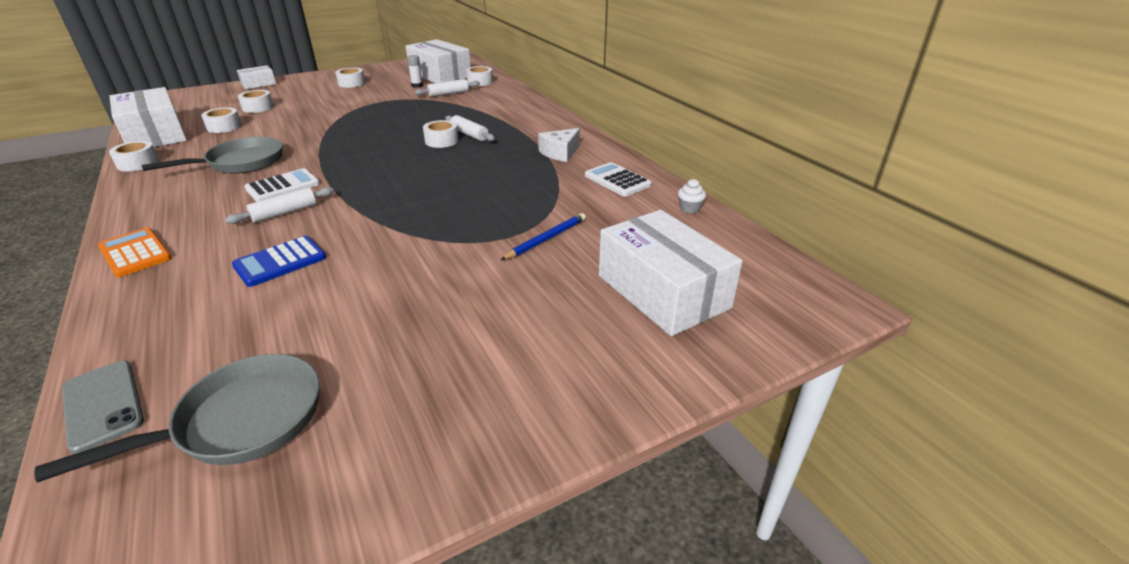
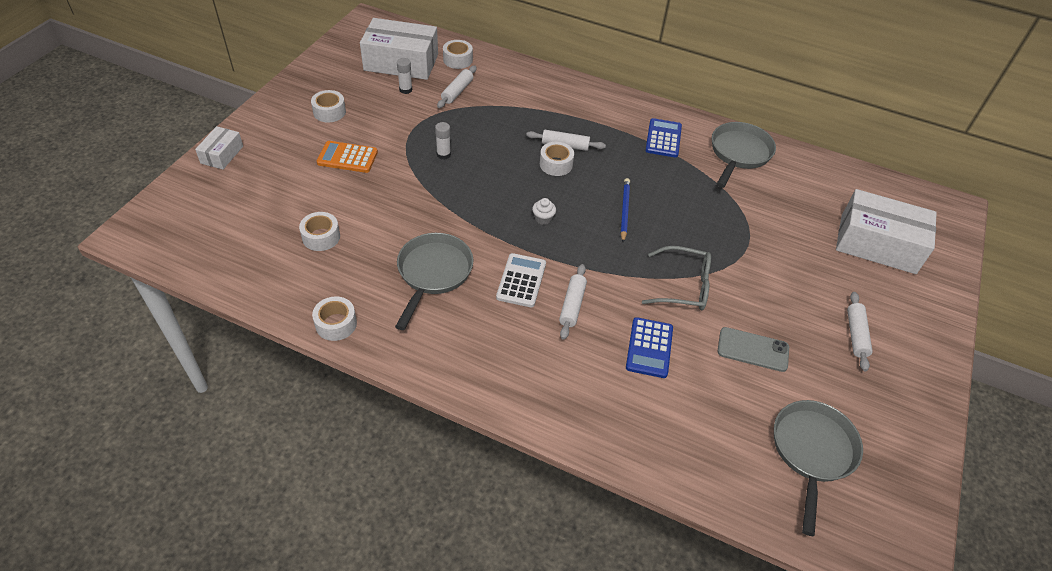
camera: 40 degrees left, 15 degrees up
(103, 405) = (733, 495): grey phone -> grey phone (753, 349)
(135, 253) = (537, 402): orange calculator -> orange calculator (347, 157)
(155, 135) = (270, 282): white box -> none
(258, 107) = (299, 193): white tape -> none
(375, 116) = (443, 155): none -> white glue stick
(393, 238) = (684, 286): none -> grey glasses
(492, 351) = (856, 335): none -> white rolling pin
(546, 239) = (771, 235): blue pencil -> blue pencil (624, 211)
(560, 153) = (663, 138): white cheese -> blue calculator
(617, 180) = (739, 153): white calculator -> grey pan
(689, 208) = (811, 162): white cupcake -> white cupcake (543, 219)

